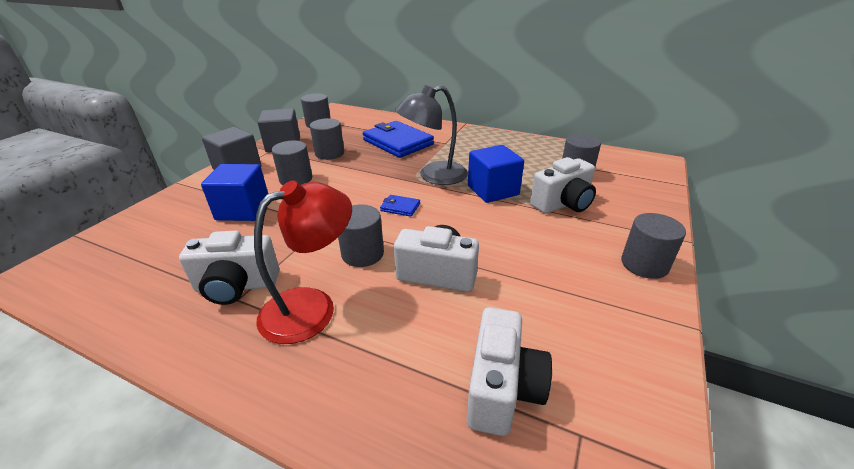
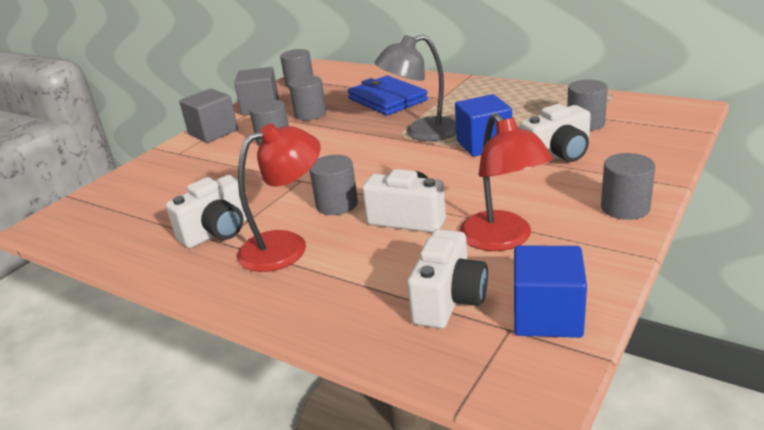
camera: 10 degrees right, 5 degrees down
(236, 286) = (218, 232): white camera -> white camera turned 45 degrees counterclockwise
(243, 210) = (221, 170): blue cube -> blue cube (547, 316)
(400, 207) = (380, 163): blue wallet -> none
(539, 302) = (503, 239): none -> red lamp

